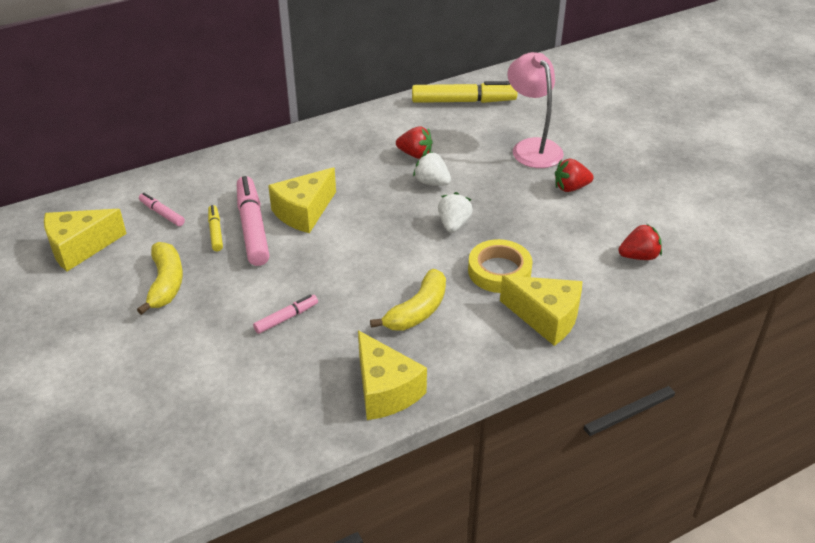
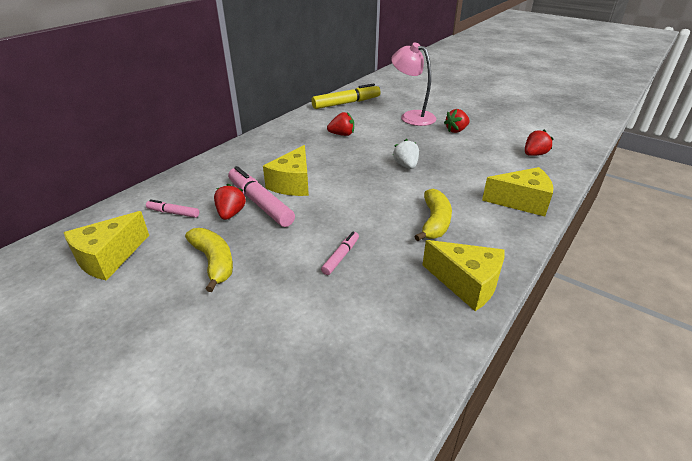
camera: 25 degrees left, 5 degrees down
(215, 232) = (231, 213): yellow marker -> red strawberry
(432, 182) = (368, 146): white strawberry -> none
(499, 271) = (463, 183): yellow tape -> none

